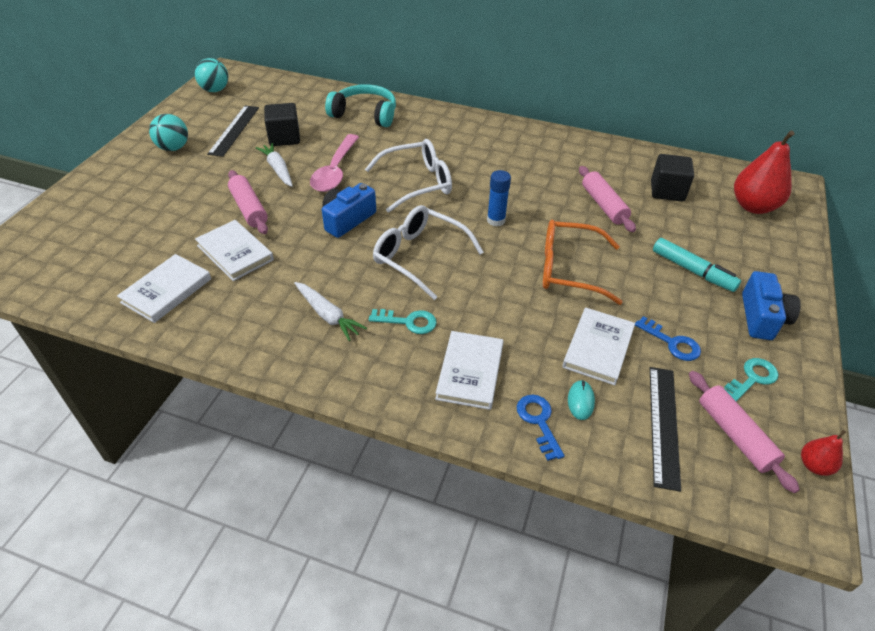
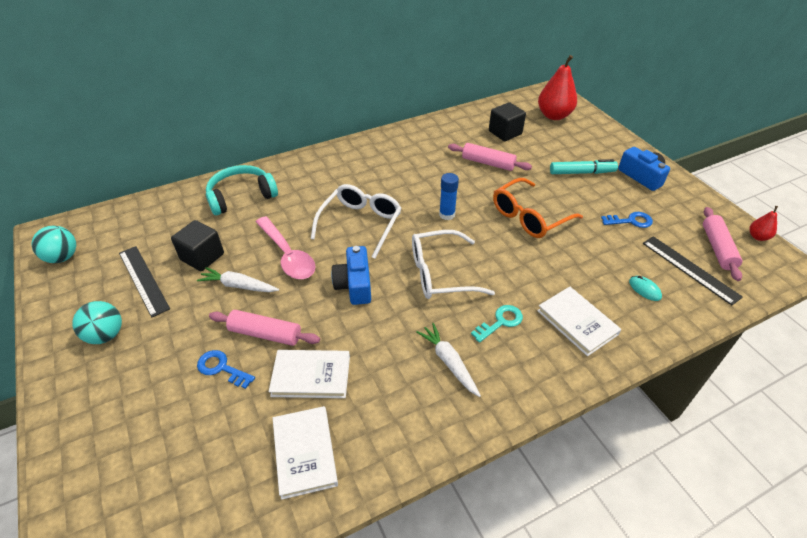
camera: 45 degrees left, 0 degrees up
(328, 315) = (449, 362): white carrot -> white carrot turned 120 degrees counterclockwise
(538, 422) = (646, 319): blue key -> blue key (221, 368)
(598, 348) = (608, 252): white book -> none
(735, 435) = (717, 248): pink rolling pin -> pink rolling pin turned 75 degrees clockwise
(752, 378) = (682, 213): turquoise key -> none

